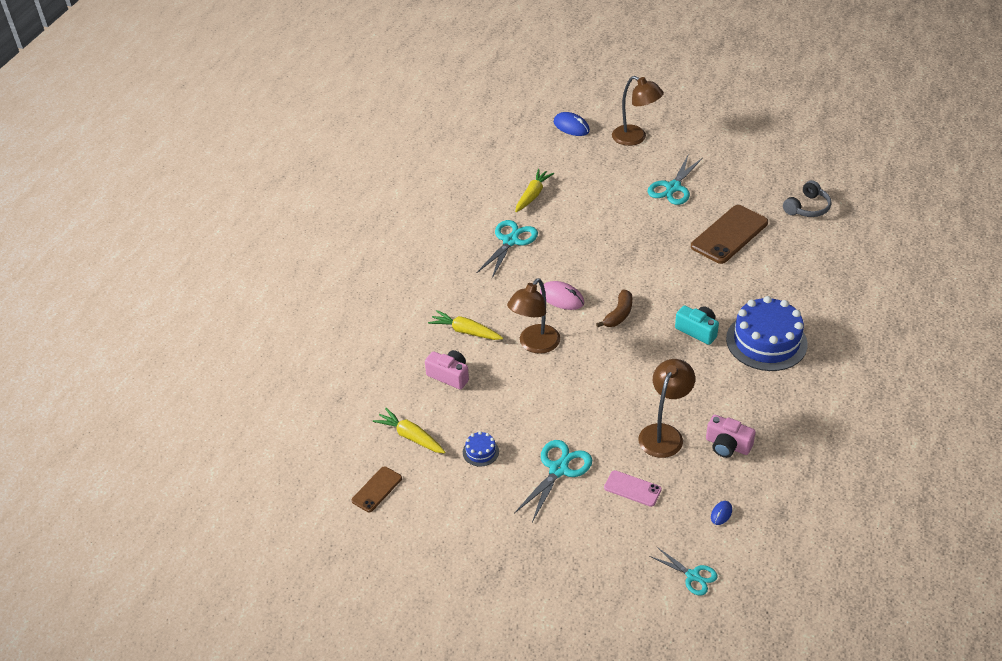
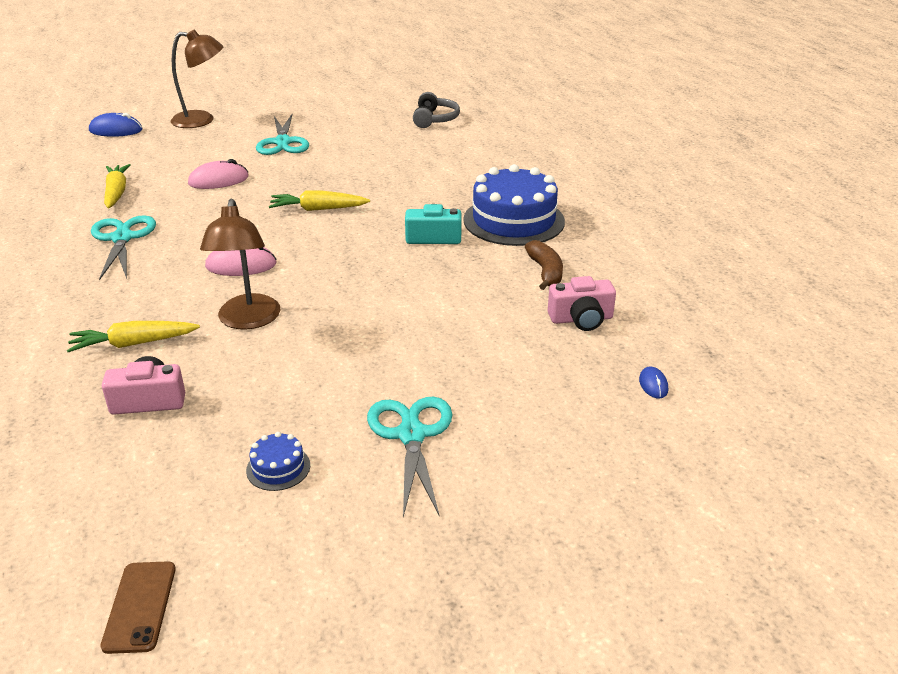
camera: 40 degrees left, 10 degrees down
(411, 437) = (145, 502): yellow carrot -> yellow carrot (318, 209)
(602, 210) = (218, 180): none -> pink mouse
(618, 314) = (328, 255): brown banana -> brown banana (545, 272)
(632, 488) = (526, 410): pink phone -> none
(664, 433) = (501, 339): brown lamp -> none
(693, 576) = (702, 465): turquoise scissors -> none
(729, 235) = (381, 157): brown phone -> none

